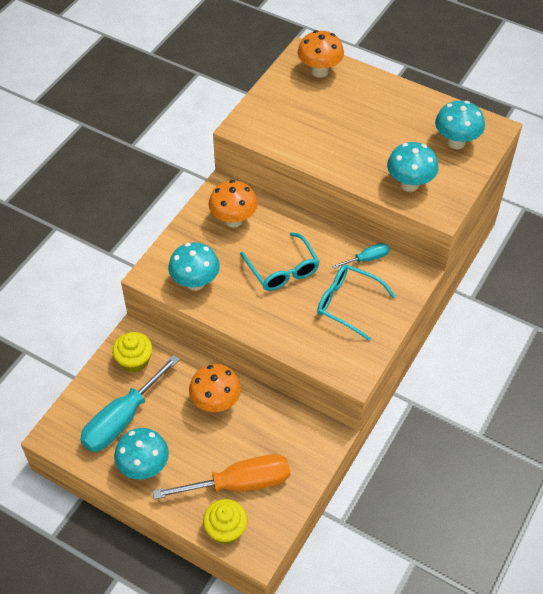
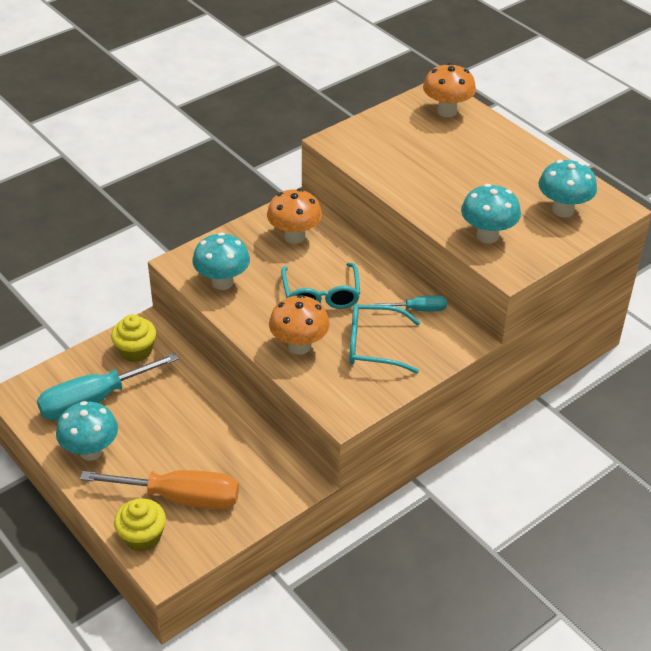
camera: 20 degrees right, 10 degrees down
(216, 403) = (198, 414): orange mushroom -> orange mushroom (299, 346)
(348, 304) = (374, 346): turquoise glasses -> turquoise glasses turned 45 degrees counterclockwise

